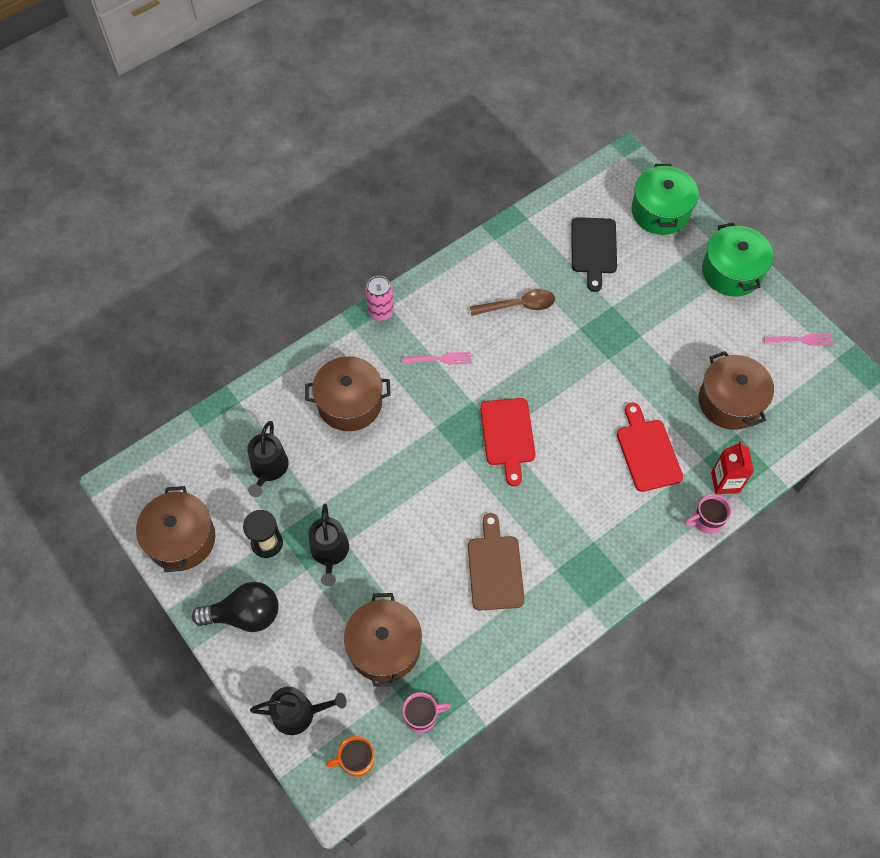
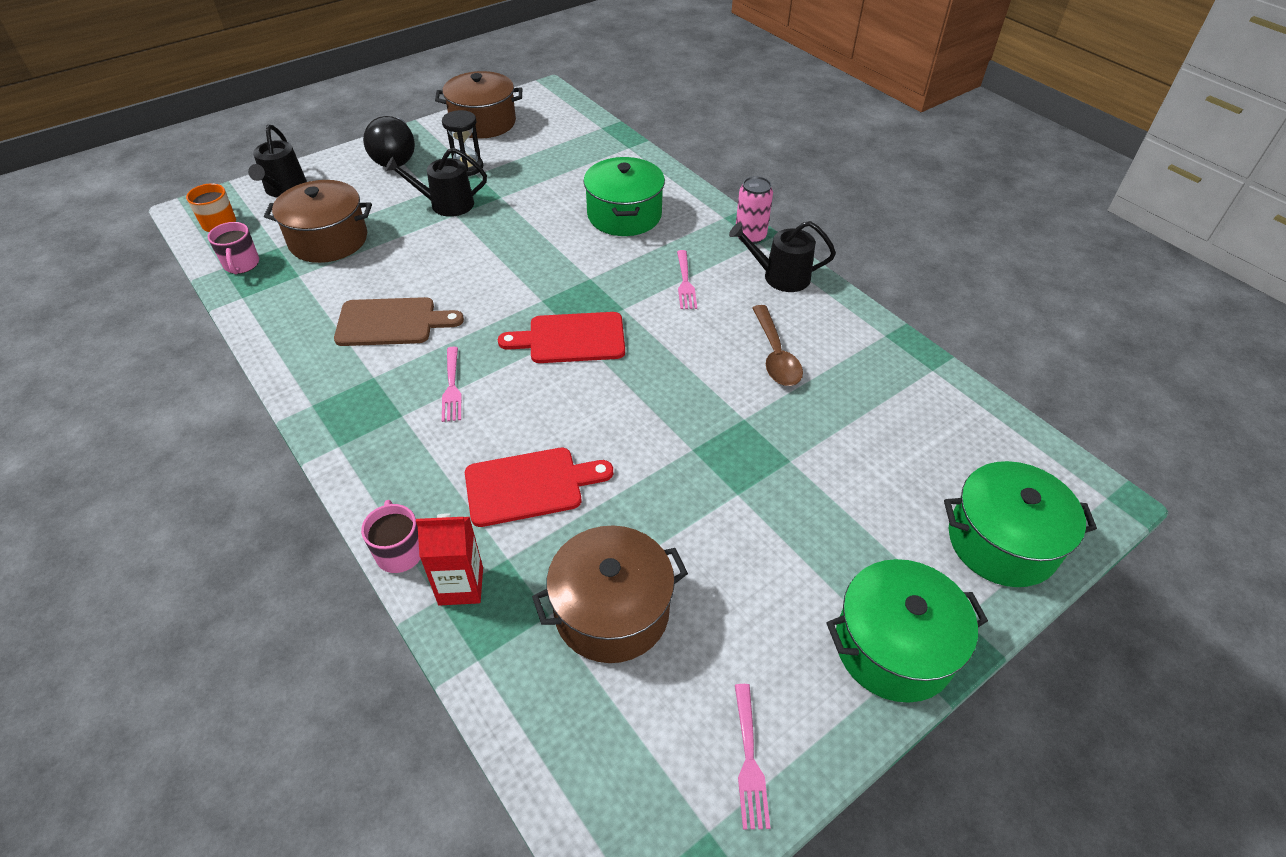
camera: 90 degrees right, 15 degrees down
(268, 468) = (549, 166): black watering can -> black watering can (780, 276)
(349, 403) = (624, 215): brown pot -> green pot
(564, 512) = (452, 387): none -> pink fork
(593, 249) = (895, 444): black cutting board -> none

